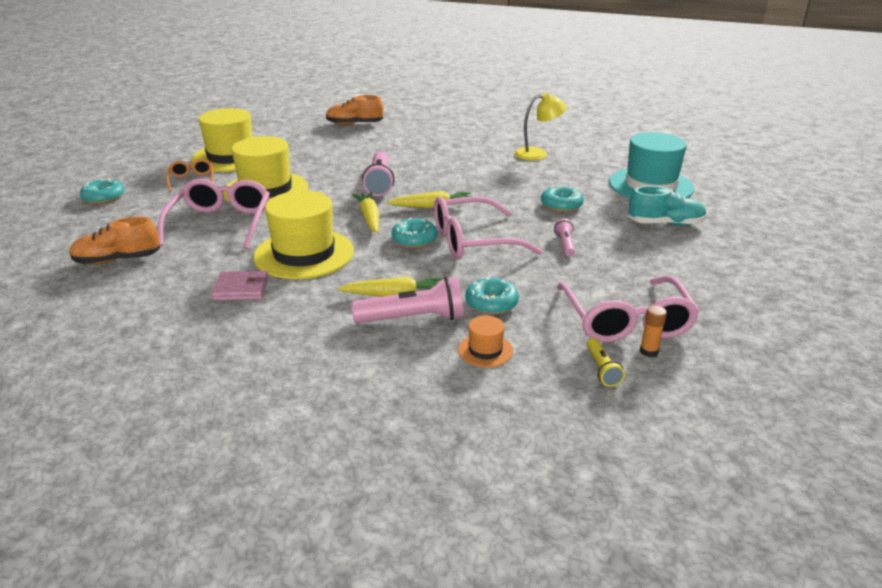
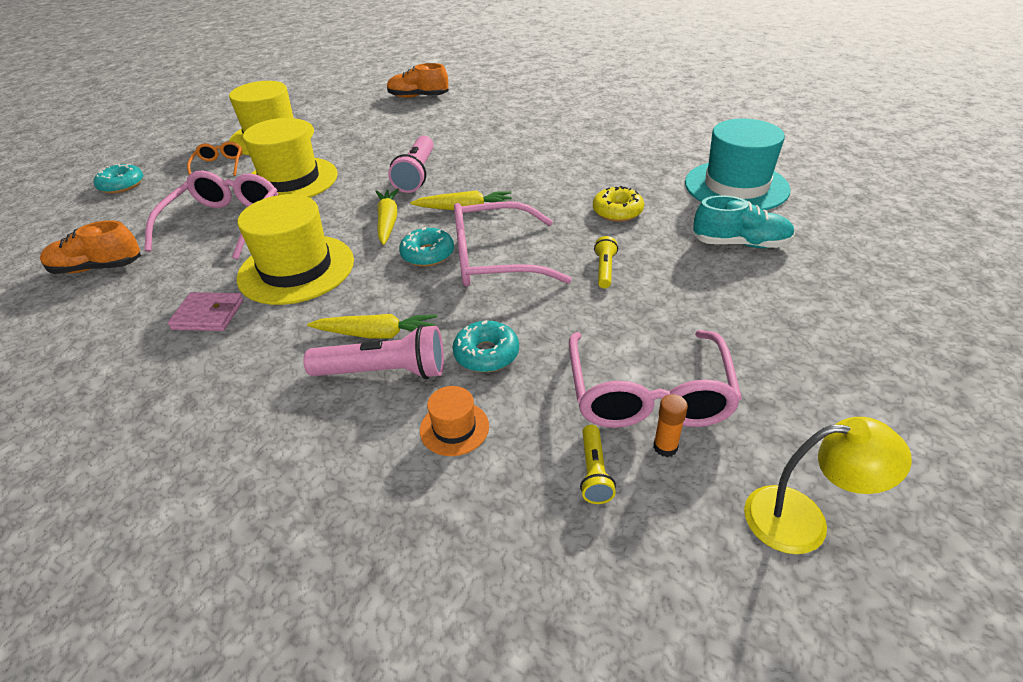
camera: 10 degrees right, 10 degrees up
(538, 154) = (611, 139): yellow lamp -> yellow lamp (802, 519)
(561, 205) = (617, 211): turquoise donut -> yellow donut
(565, 244) = (604, 269): pink flashlight -> yellow flashlight

